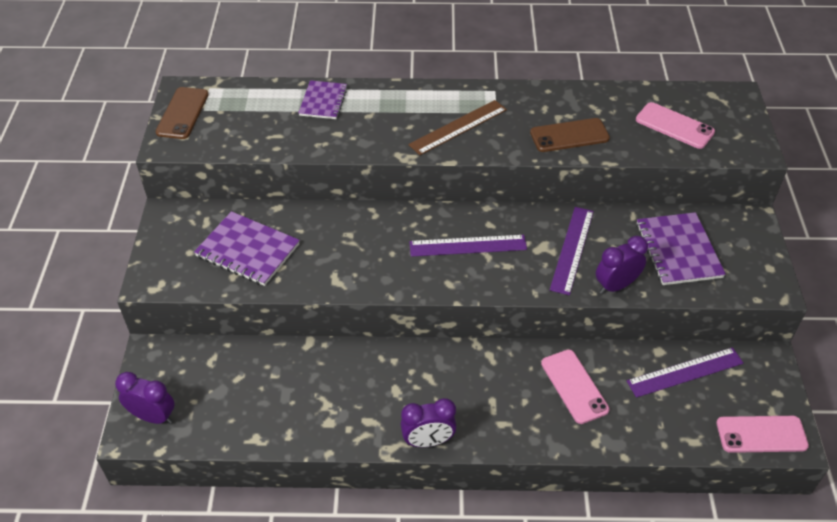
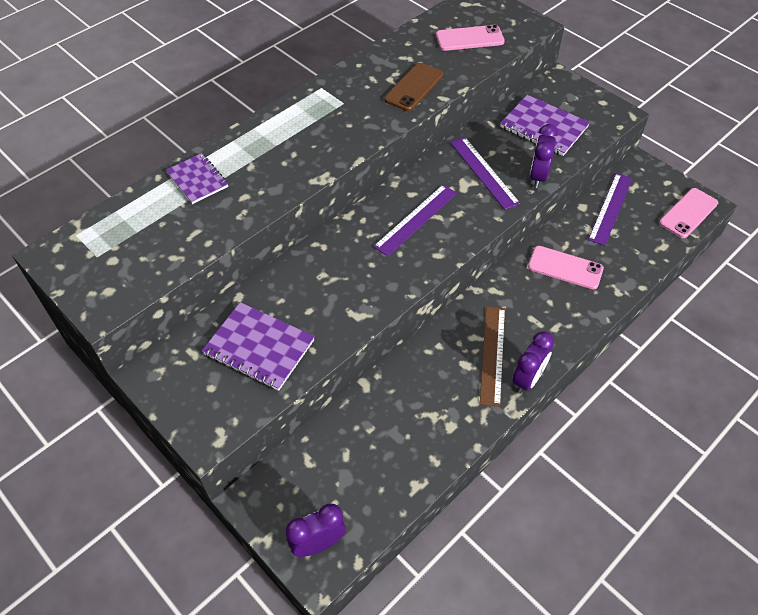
camera: 45 degrees left, 5 degrees up
(183, 113) = (80, 272): brown phone -> none
(247, 250) = (259, 347): purple notebook -> purple notebook turned 45 degrees clockwise
(458, 127) = (330, 131): brown ruler -> brown ruler (492, 354)

